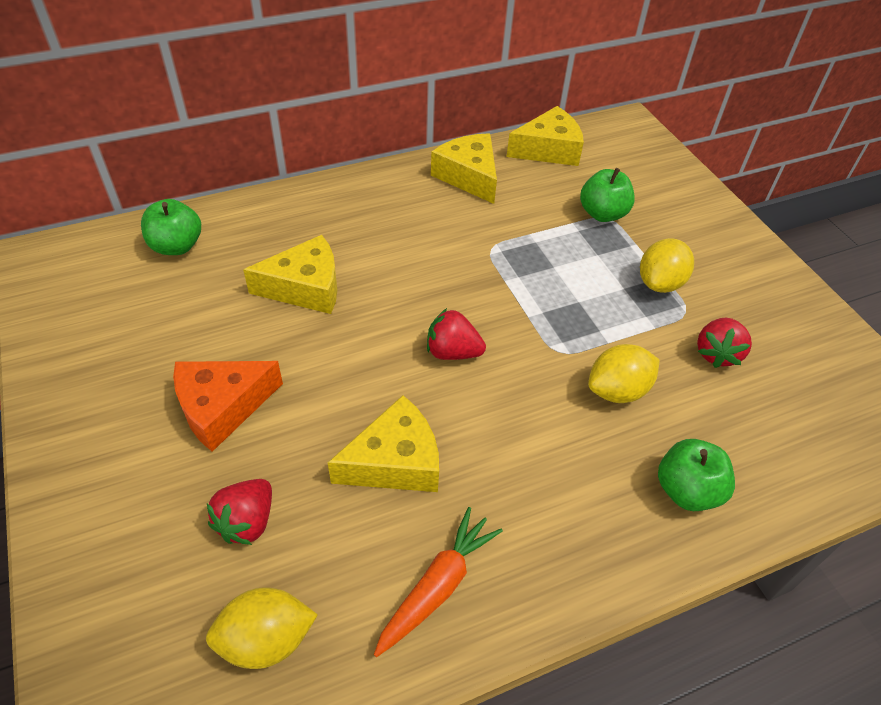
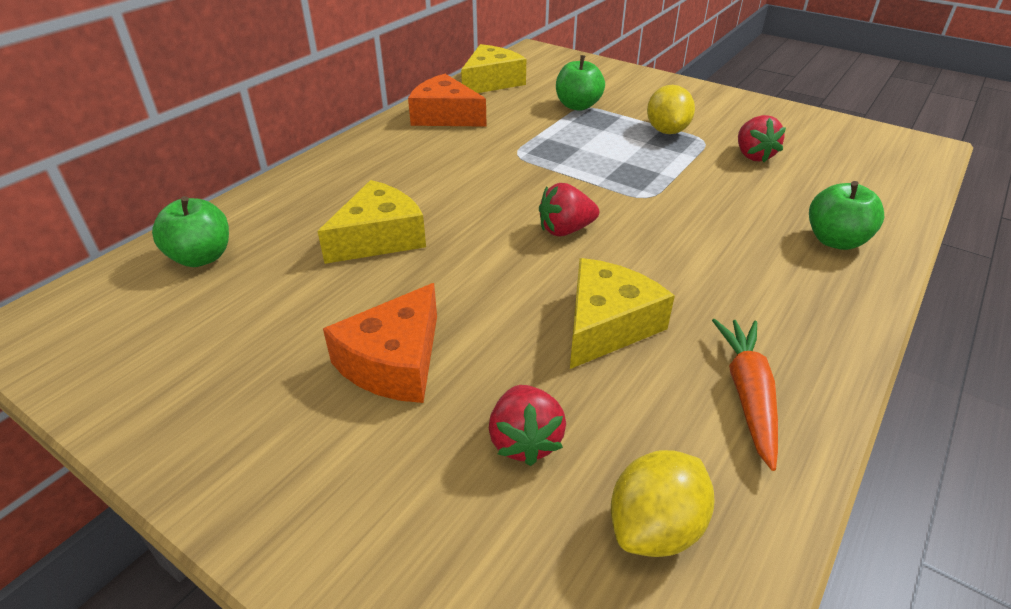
camera: 30 degrees left, 10 degrees down
(469, 176) = (445, 116): yellow cheese -> orange cheese
(617, 390) = (717, 203): yellow lemon -> none

